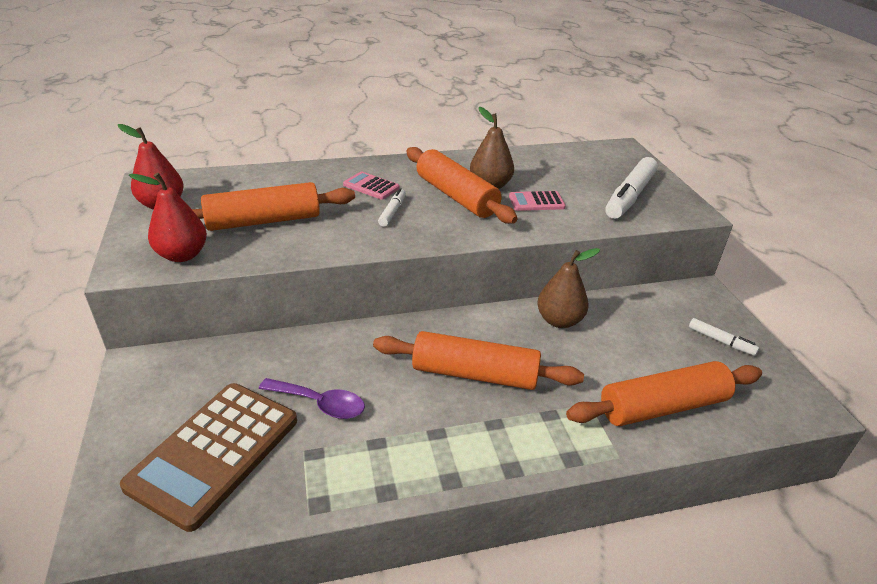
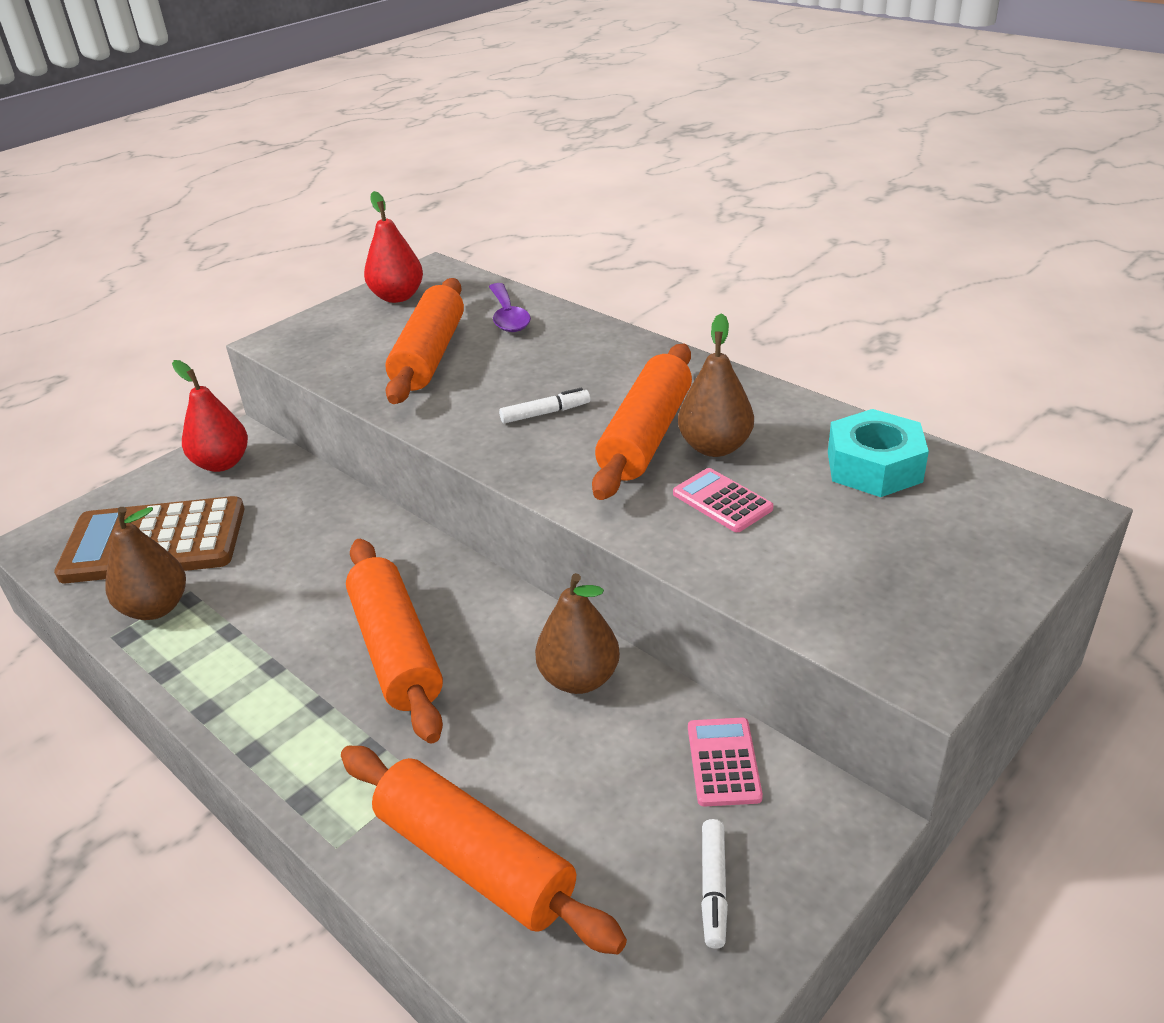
camera: 60 degrees right, 0 degrees up
(182, 255) = (322, 352): red pear -> red pear (222, 463)
(264, 221) = (429, 355): orange rolling pin -> orange rolling pin turned 60 degrees clockwise
(304, 475) = (156, 608): none -> brown pear
(320, 403) = (260, 566): purple spoon -> purple spoon (508, 317)
(371, 186) = (588, 373): pink calculator -> pink calculator (723, 762)
(552, 162) = (874, 467): none -> turquoise nut
(629, 196) = (874, 580): white marker -> none

